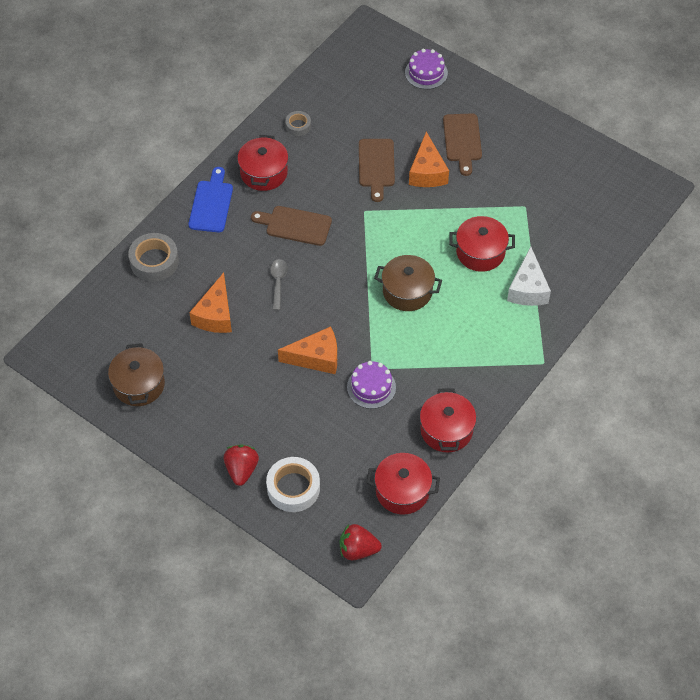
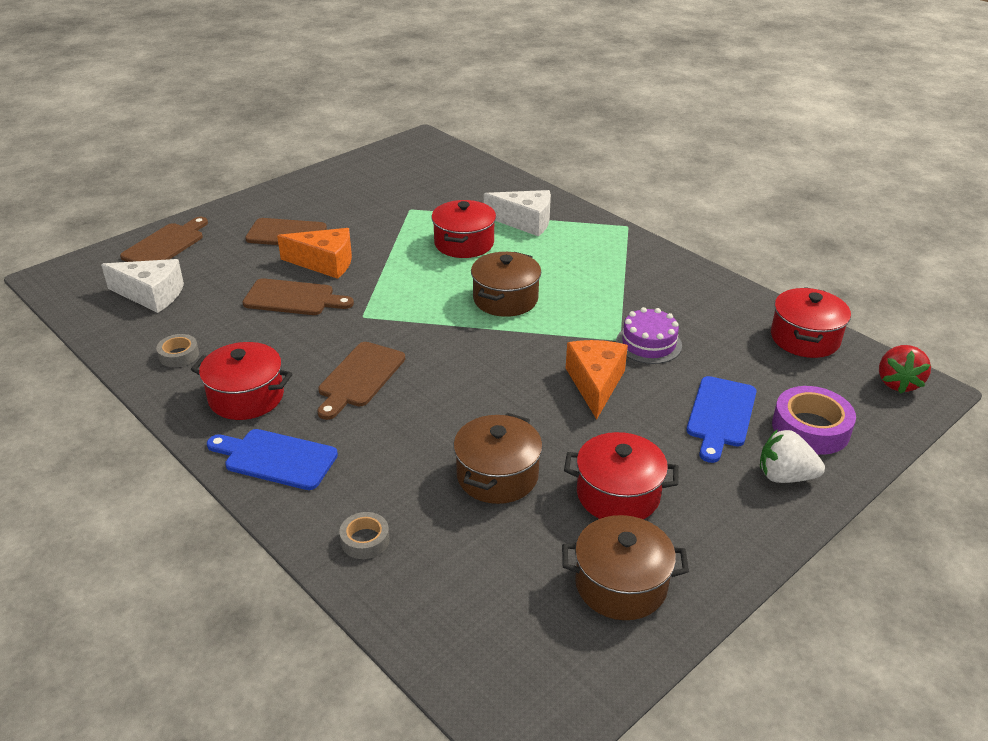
camera: 80 degrees left, 20 degrees down
(154, 261) = (365, 540): grey tape -> grey tape, size x0.56
(215, 315) = (497, 476): orange cheese -> brown pot
(241, 470) = (785, 476): red strawberry -> white strawberry
(278, 282) = (455, 404): grey spoon -> none
(293, 488) = (810, 428): white tape -> purple tape
(297, 433) = (720, 415): none -> blue cutting board
(361, 88) = (151, 295): none -> white cheese
(426, 73) = (166, 245): purple cake -> brown cutting board
(446, 430) = (715, 297): red pot -> red pot (618, 495)

